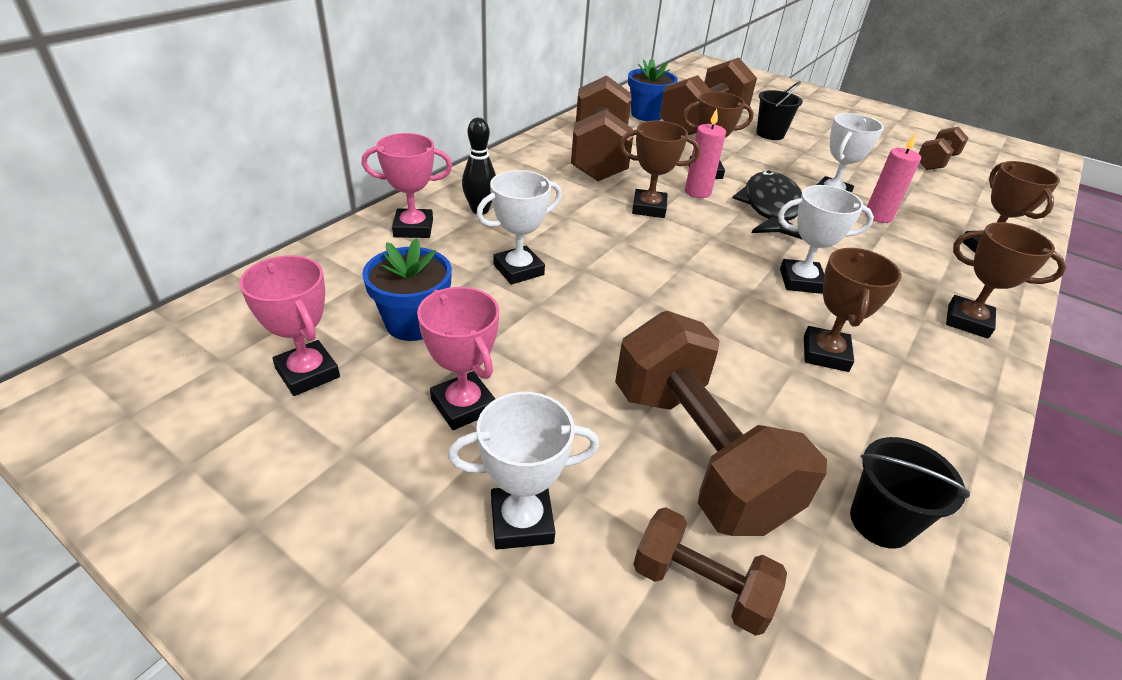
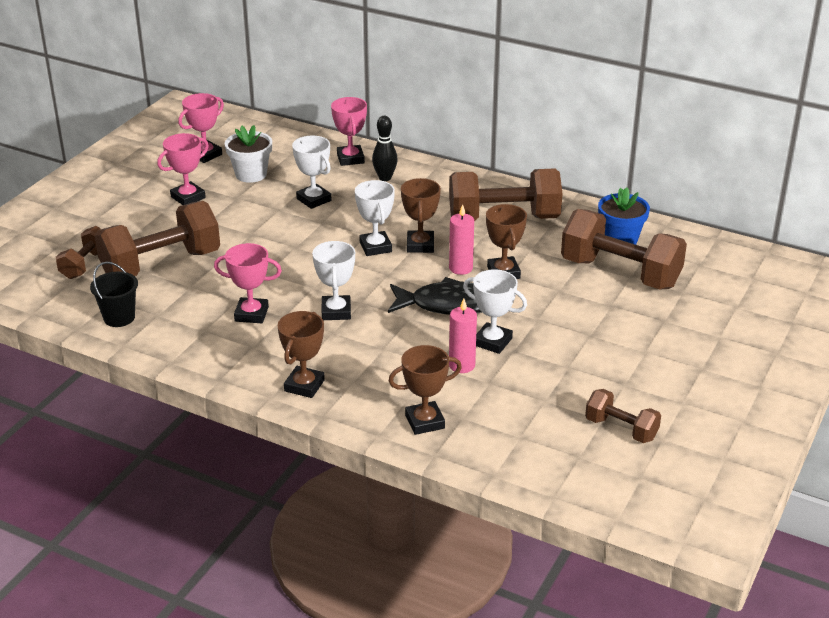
camera: 85 degrees right, 5 degrees down
(413, 323) = (251, 174): blue flower pot -> white flower pot
(521, 521) = (118, 220): white trophy -> white trophy (375, 247)
(770, 134) = (623, 315): black bucket -> none
(825, 354) = (251, 314): brown trophy -> pink trophy

